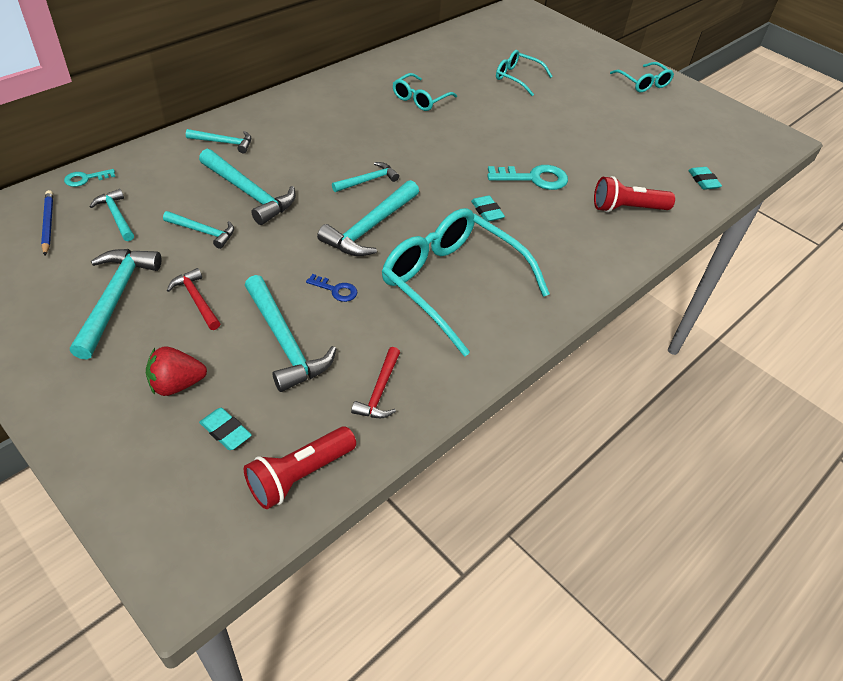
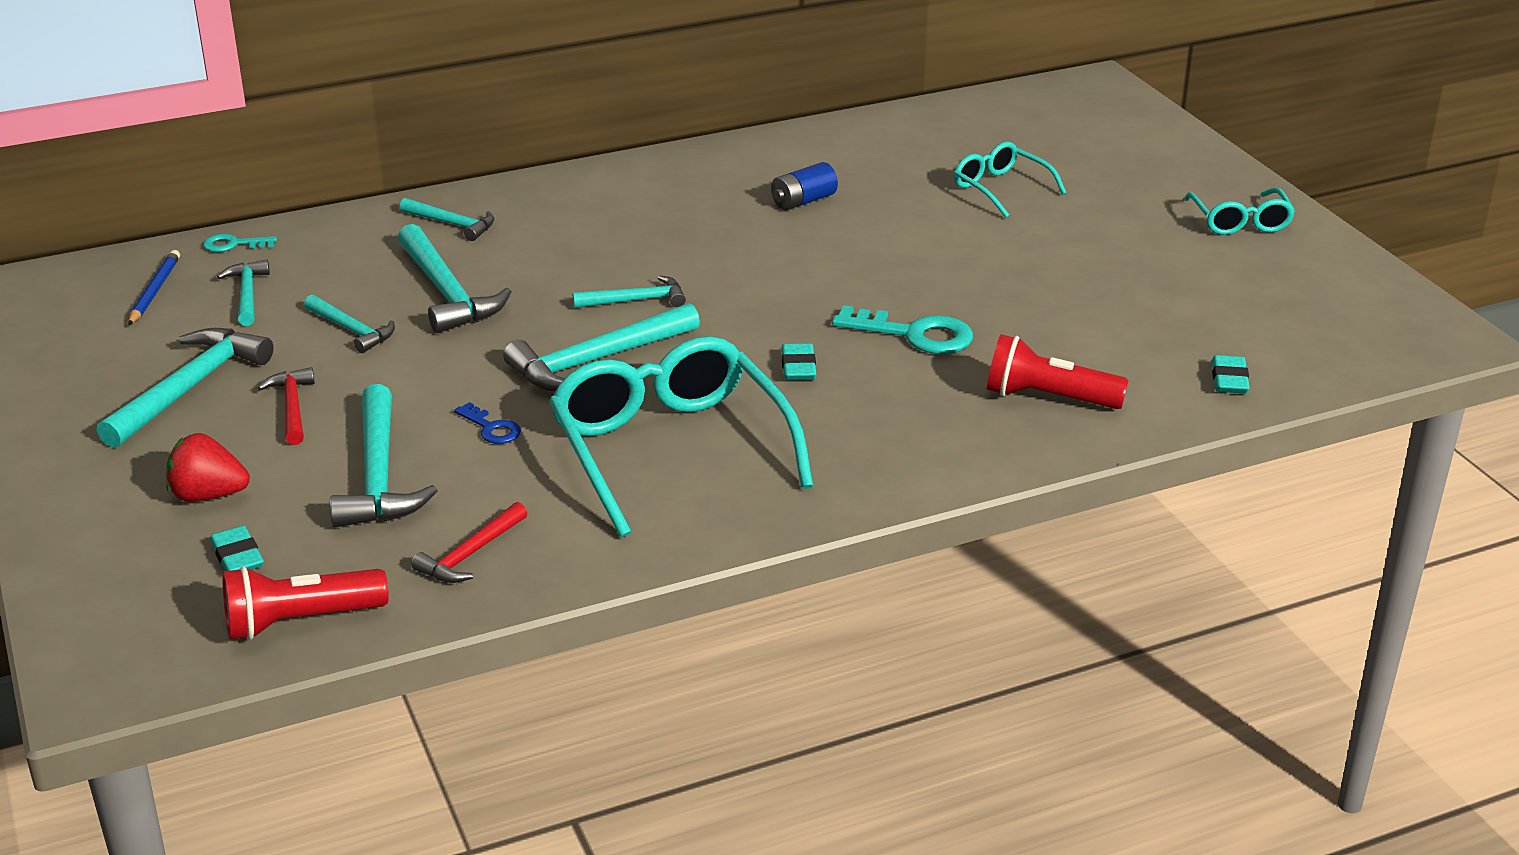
camera: 25 degrees right, 15 degrees down
(420, 99) = (803, 201): turquoise glasses -> blue battery

